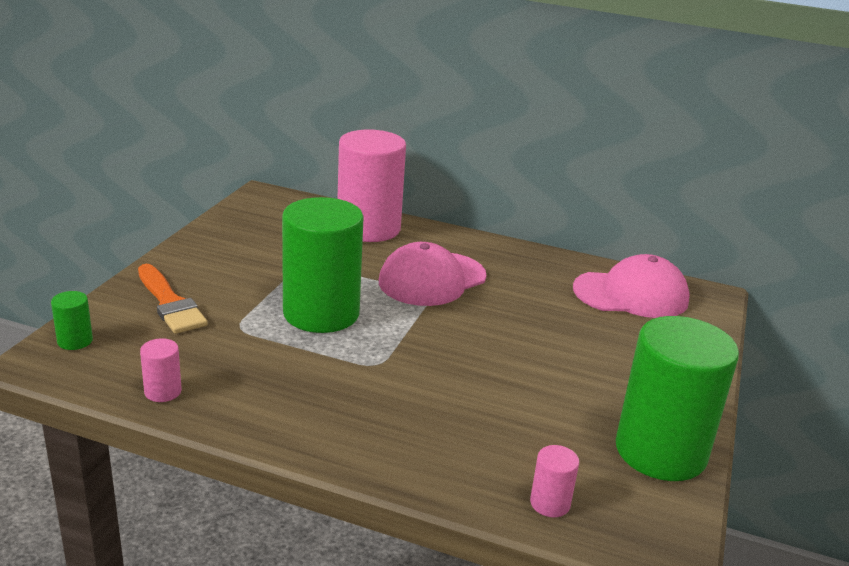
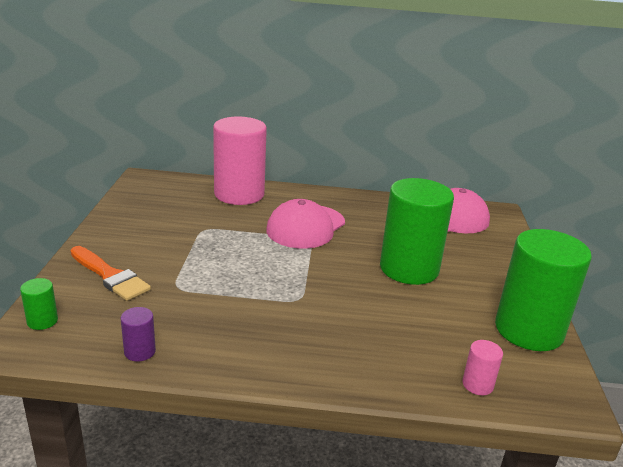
camera: 15 degrees left, 0 degrees up
(163, 391) = (140, 351): pink cylinder -> purple cylinder
(321, 313) = (236, 266): green cylinder -> green cylinder (409, 269)

